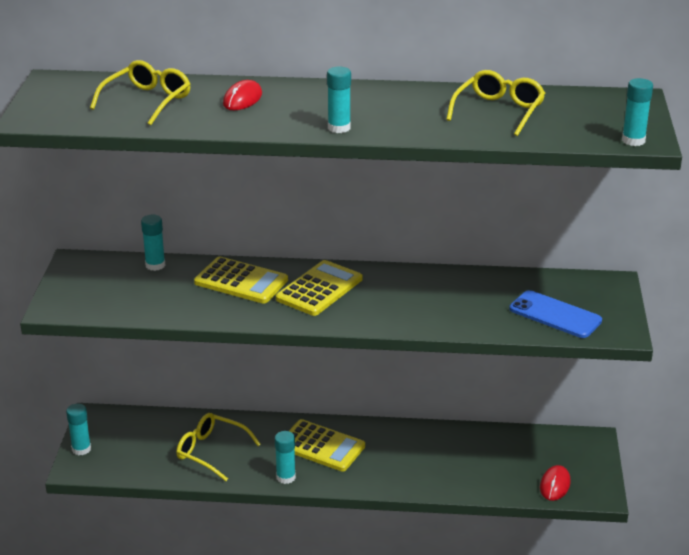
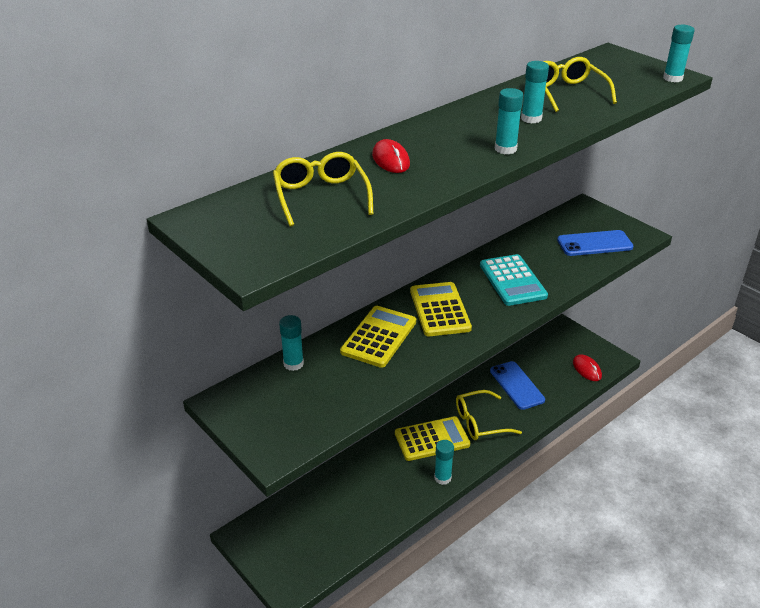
camera: 45 degrees left, 5 degrees up
(81, 449) = (270, 569): turquoise glue stick -> turquoise glue stick (531, 118)
(211, 451) = (368, 497): yellow glasses -> yellow glasses (480, 422)
(241, 281) = (379, 337): yellow calculator -> yellow calculator turned 45 degrees counterclockwise
(419, 302) = (512, 281): none -> turquoise calculator
(462, 455) = (516, 385): none -> blue phone

